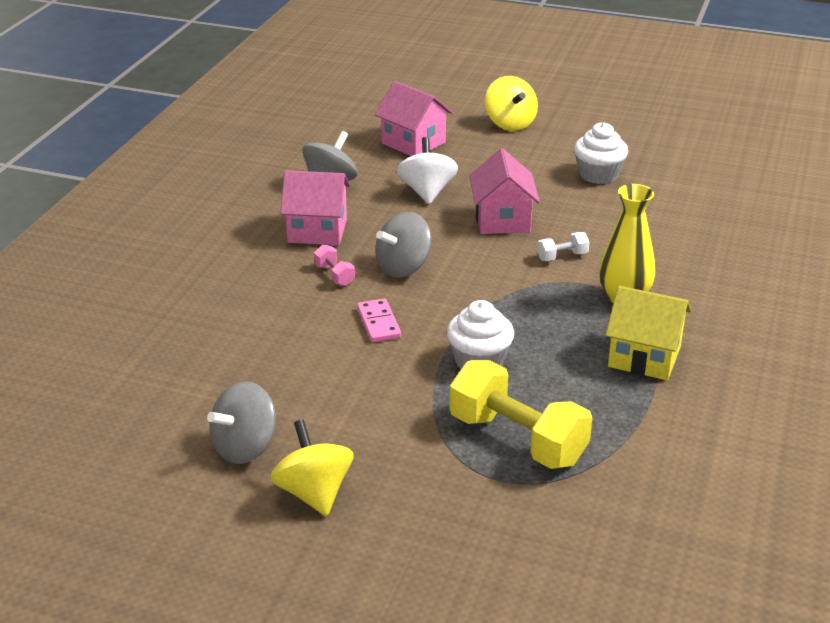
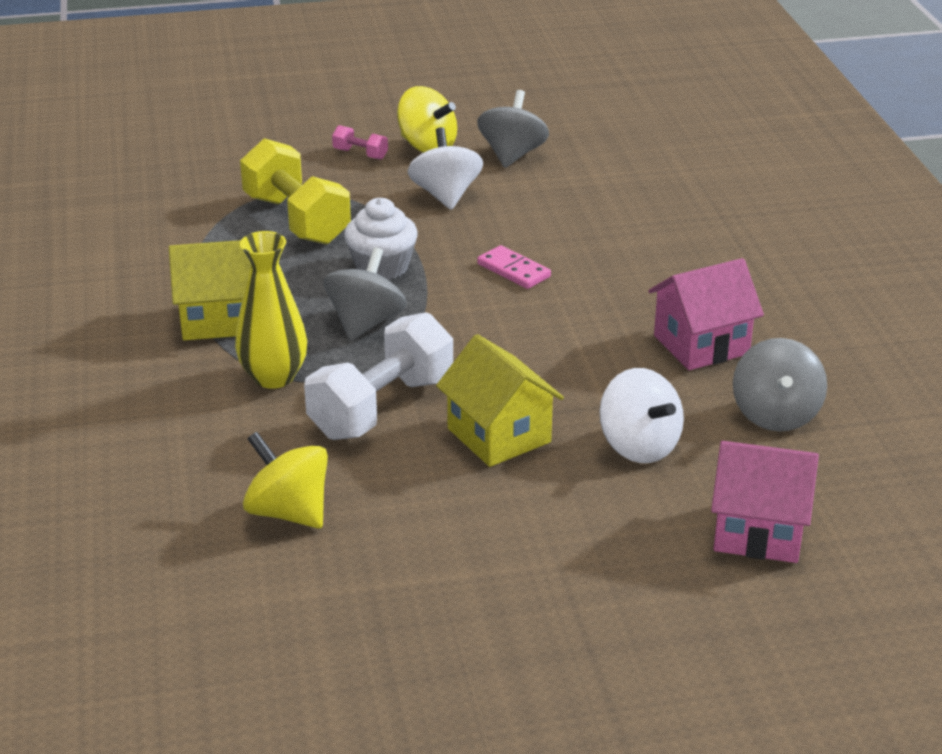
camera: 150 degrees right, 0 degrees up
(334, 275) = (615, 302): pink dumbbell -> pink dumbbell (360, 154)
(358, 419) = (445, 195): none -> white spinning top
(403, 267) = (553, 333): grey spinning top -> grey spinning top (365, 323)
(502, 220) = (499, 435): pink house -> yellow house
(510, 124) = (658, 639): yellow spinning top -> yellow spinning top (288, 512)
(517, 439) = (296, 220): yellow dumbbell -> yellow dumbbell turned 45 degrees clockwise
(562, 256) = (381, 407): white dumbbell -> white dumbbell, size x2.31
(598, 175) = (426, 569): white cupcake -> none

